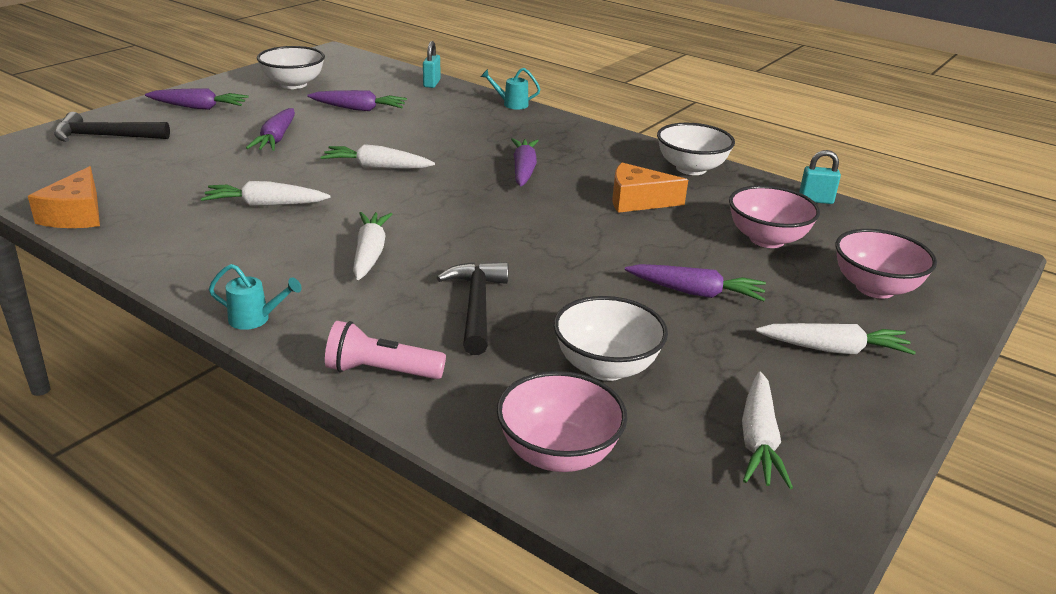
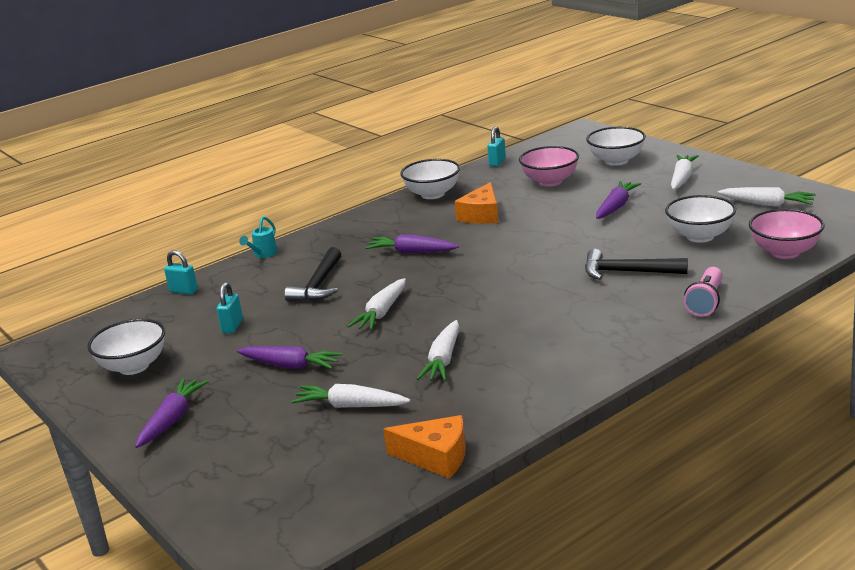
camera: 70 degrees left, 5 degrees down
(105, 136) = (232, 470): black hammer -> black hammer (319, 285)
(255, 319) = (638, 349): turquoise watering can -> none
(359, 109) = (232, 326): purple carrot -> turquoise padlock
(370, 253) = (544, 311): white carrot -> white carrot (350, 406)
(875, 288) = (616, 161): pink bowl -> white bowl

